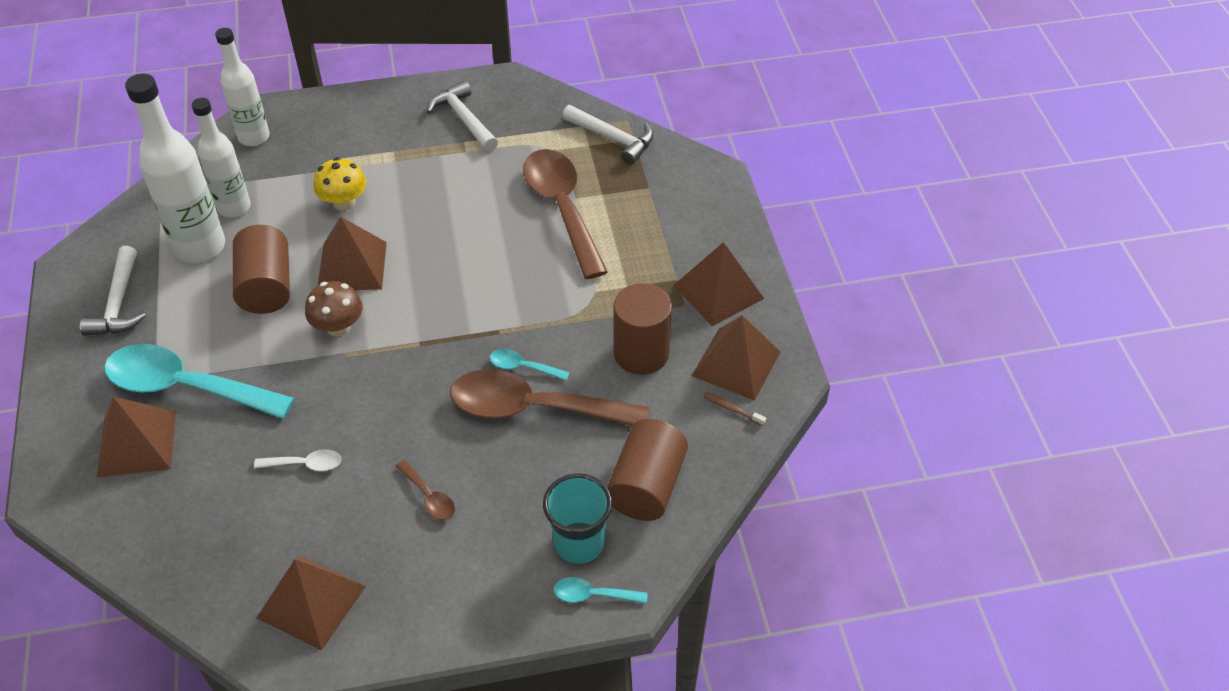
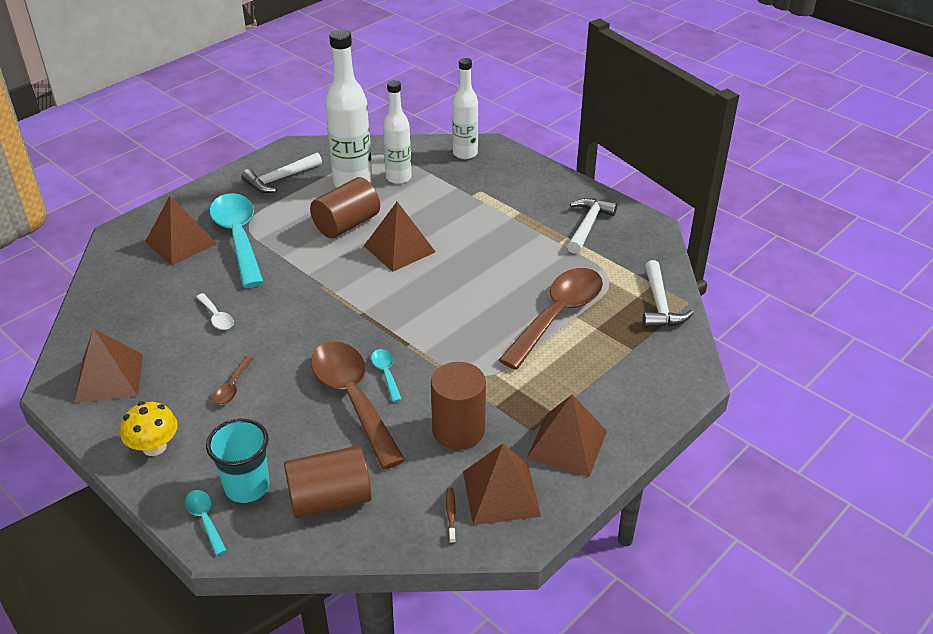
camera: 55 degrees right, 10 degrees down
(338, 327) = (342, 270): brown mushroom -> none
(344, 202) = (451, 216): yellow mushroom -> yellow mushroom (154, 447)

